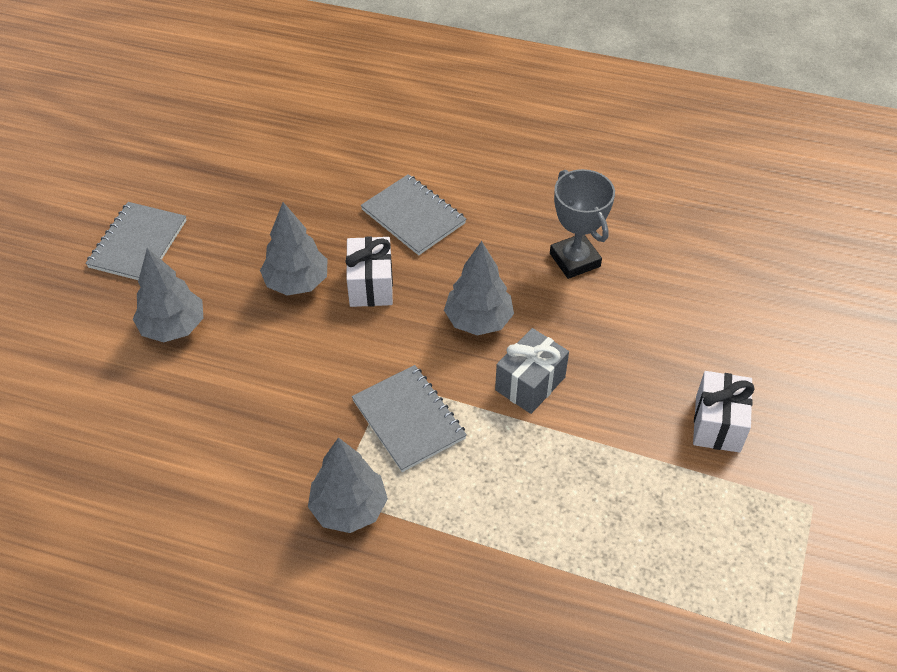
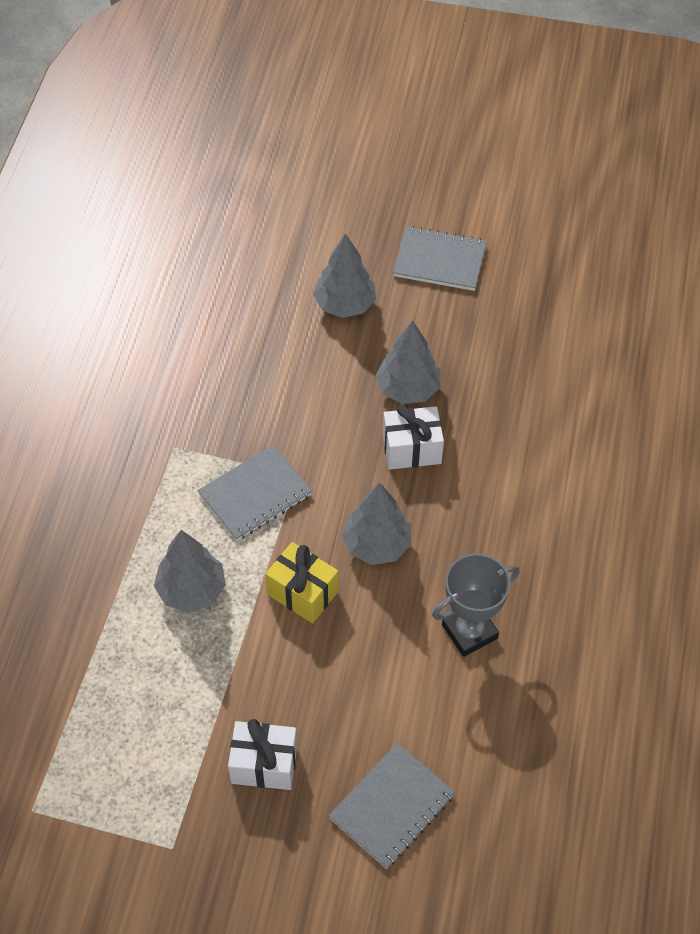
camera: 85 degrees right, 5 degrees up
(349, 508) = (162, 458): grey tree -> grey tree (191, 590)
(413, 216) = (509, 477): grey notebook -> grey notebook (391, 806)
(530, 383) = (302, 593): grey gift -> yellow gift

